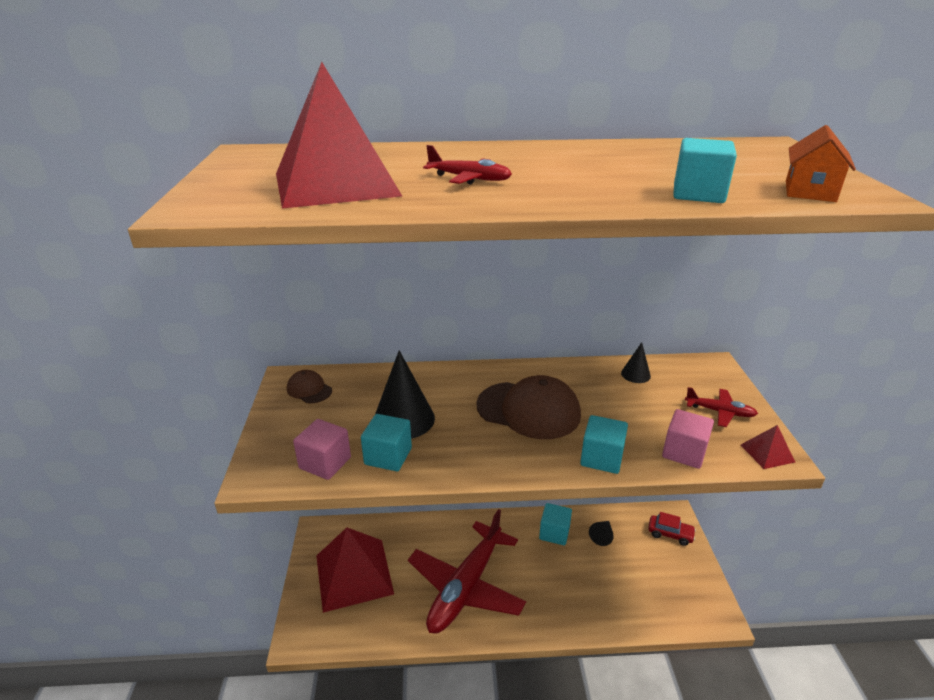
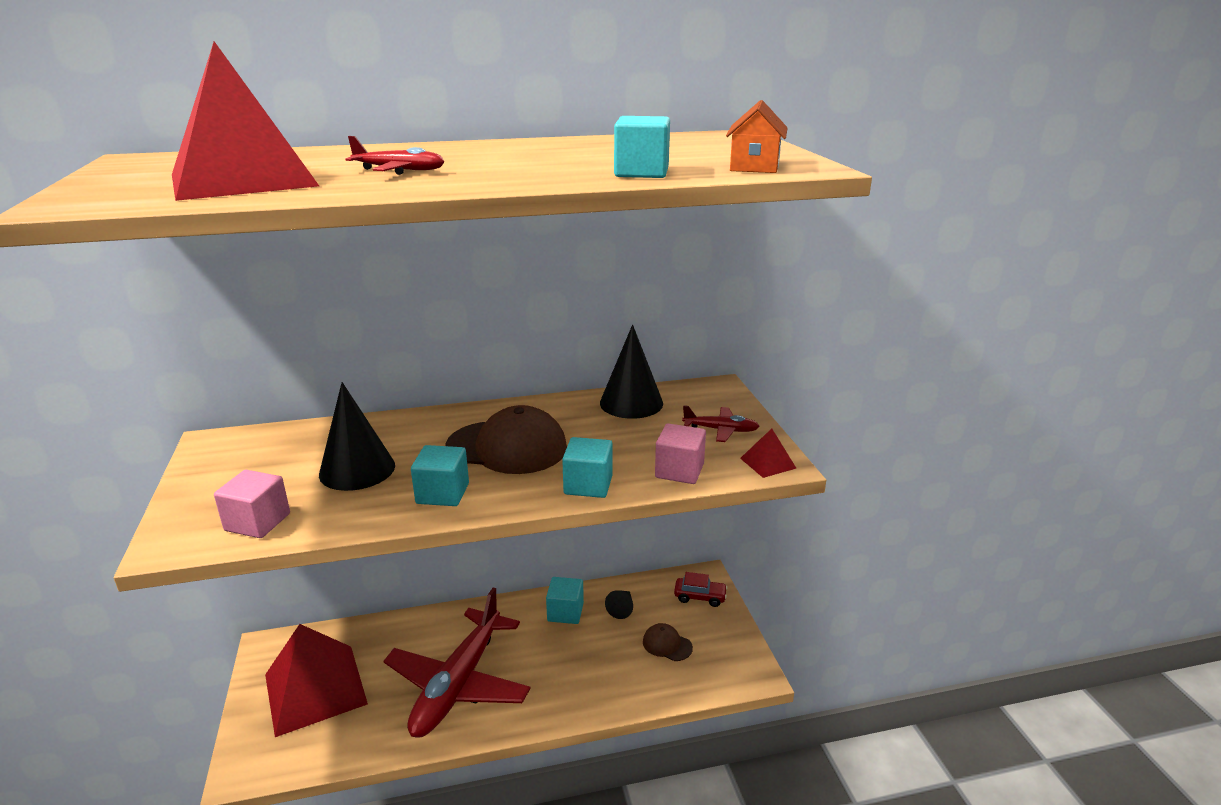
camera: 10 degrees left, 5 degrees down
(309, 389) = (238, 451): brown cap -> brown cap (667, 644)
(388, 456) = (337, 508): turquoise cube -> turquoise cube (442, 493)
(635, 374) = (631, 403): black cone -> black cone, size x1.93

